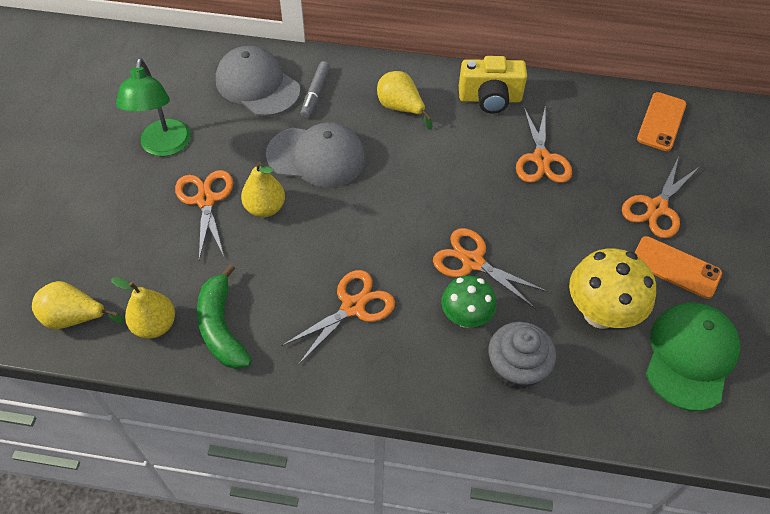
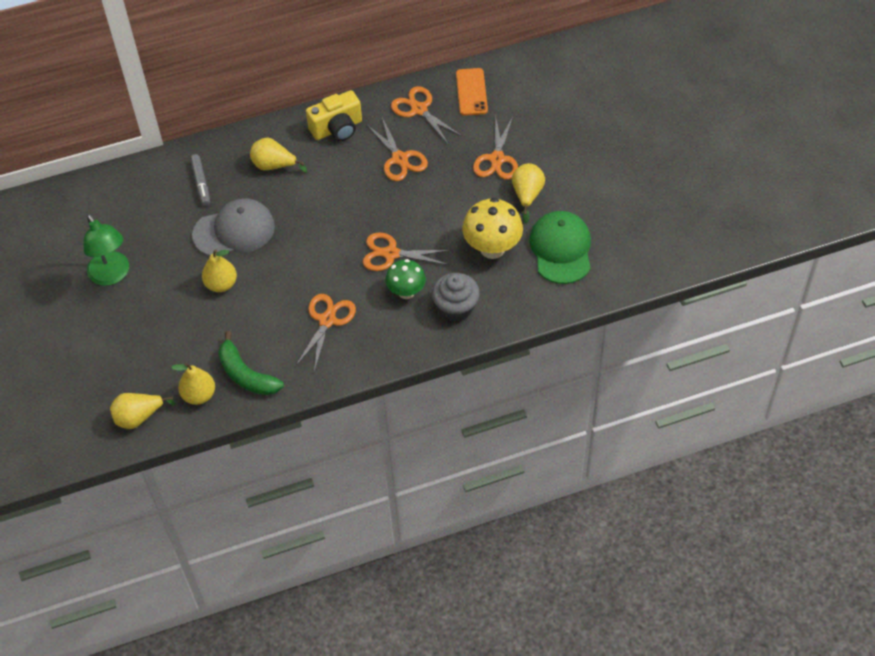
camera: 25 degrees left, 0 degrees up
(205, 200) = (173, 299): orange scissors -> orange scissors (419, 109)
(257, 85) = (150, 196): grey cap -> none
(675, 267) = (527, 195): orange phone -> yellow pear

